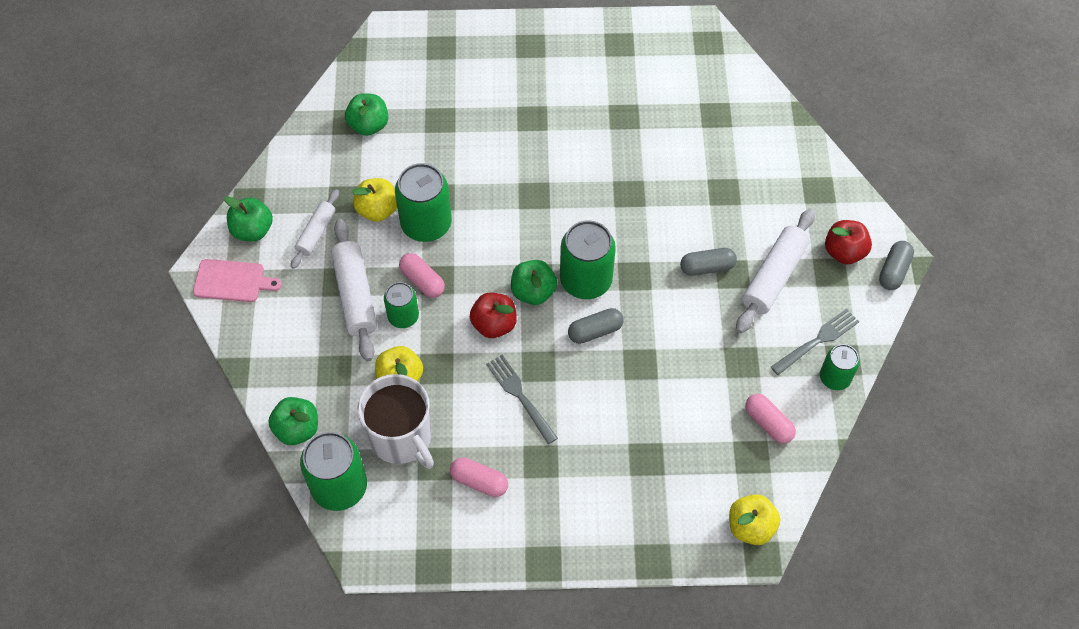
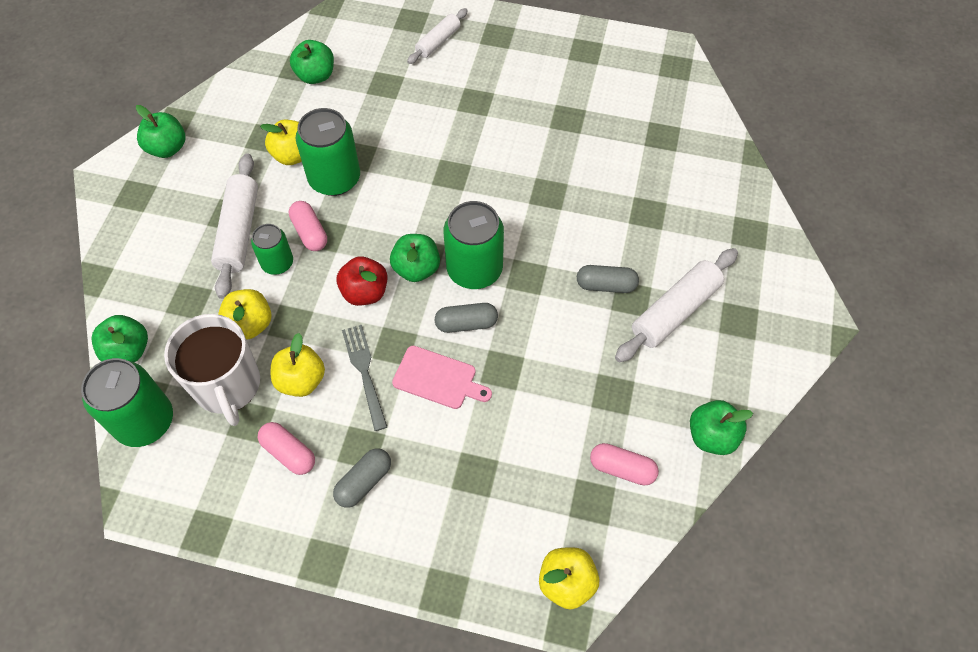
camera: 15 degrees right, 0 degrees up
(232, 281) = (128, 191): pink cutting board -> pink cutting board (438, 379)
(316, 233) = (226, 164): white rolling pin -> white rolling pin (438, 41)
(466, 417) = (301, 380): none -> yellow apple
(768, 423) = (622, 468): pink capsule -> pink capsule turned 45 degrees counterclockwise
(817, 340) = (703, 391): grey fork -> none
(835, 377) = (711, 436): green can -> green apple
(844, 252) = (760, 303): red apple -> none
(893, 271) = (810, 335): grey capsule -> grey capsule (364, 482)

